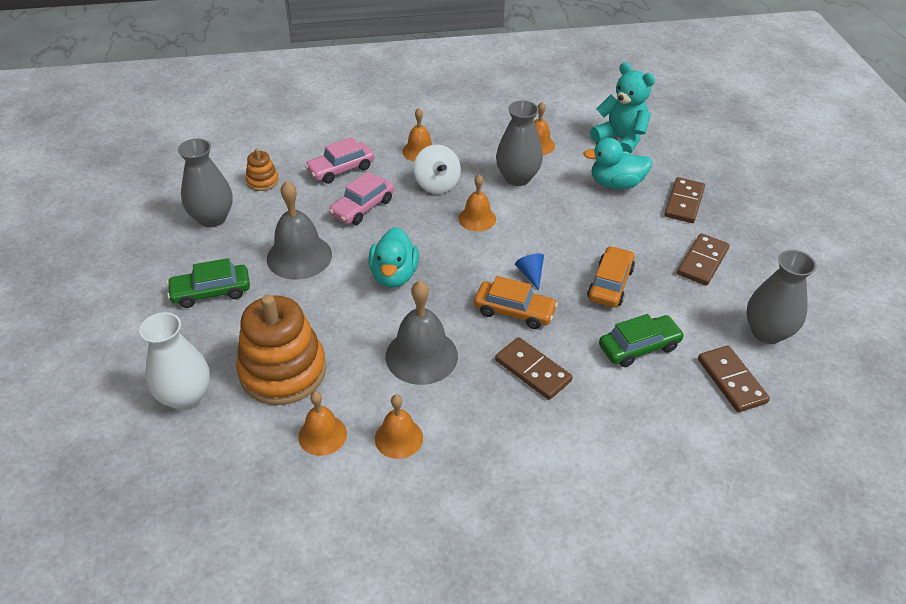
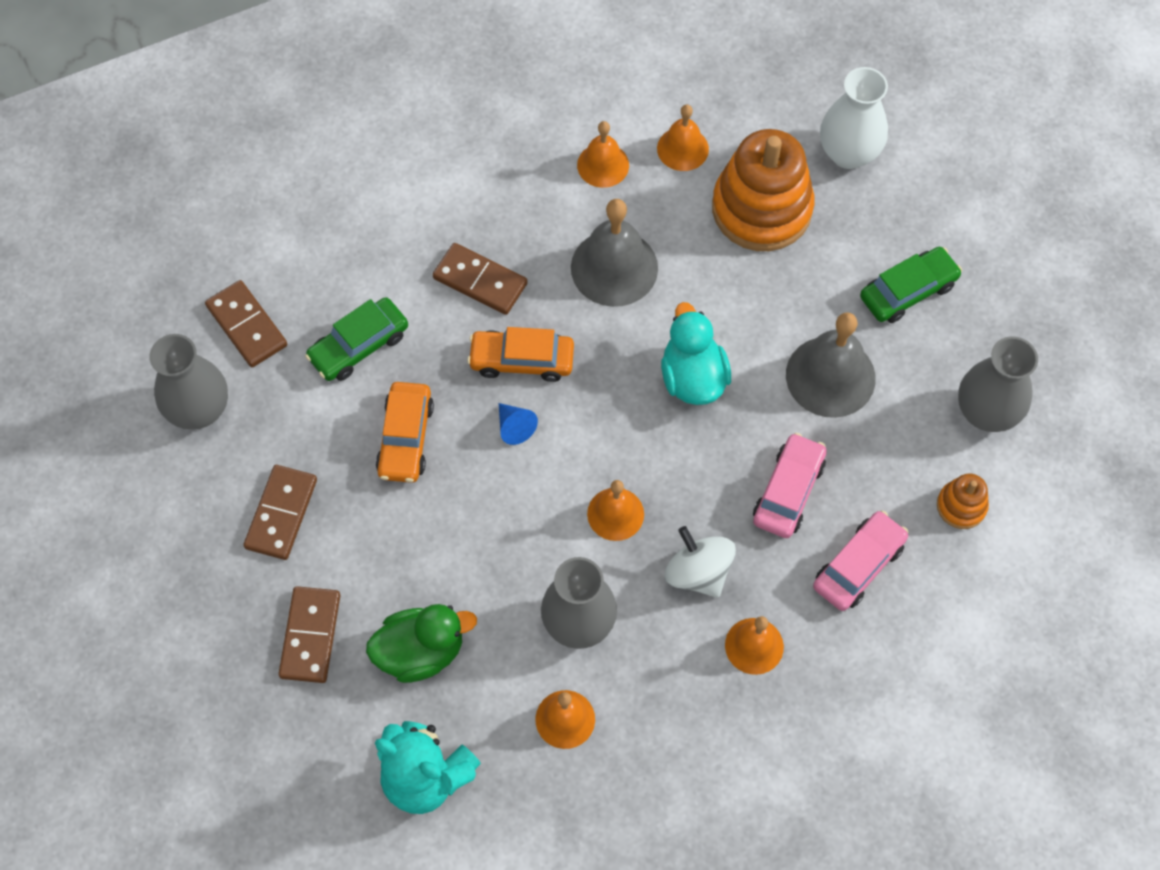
camera: 165 degrees right, 20 degrees up
(616, 184) = (421, 652): turquoise duck -> green duck

